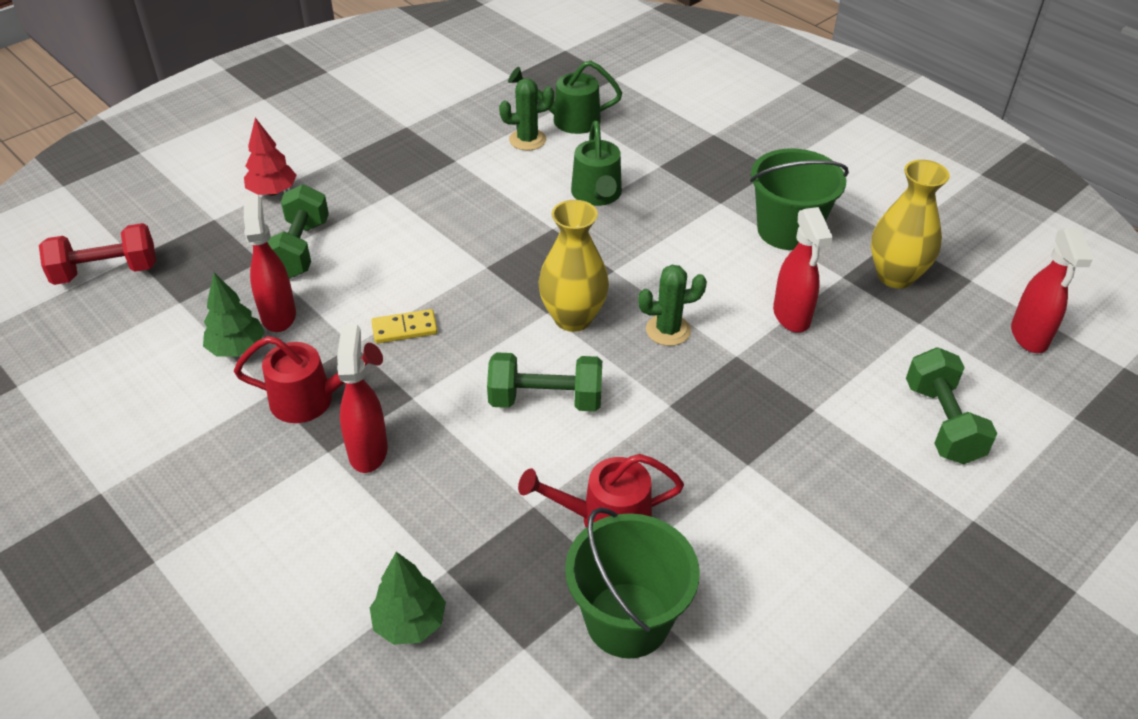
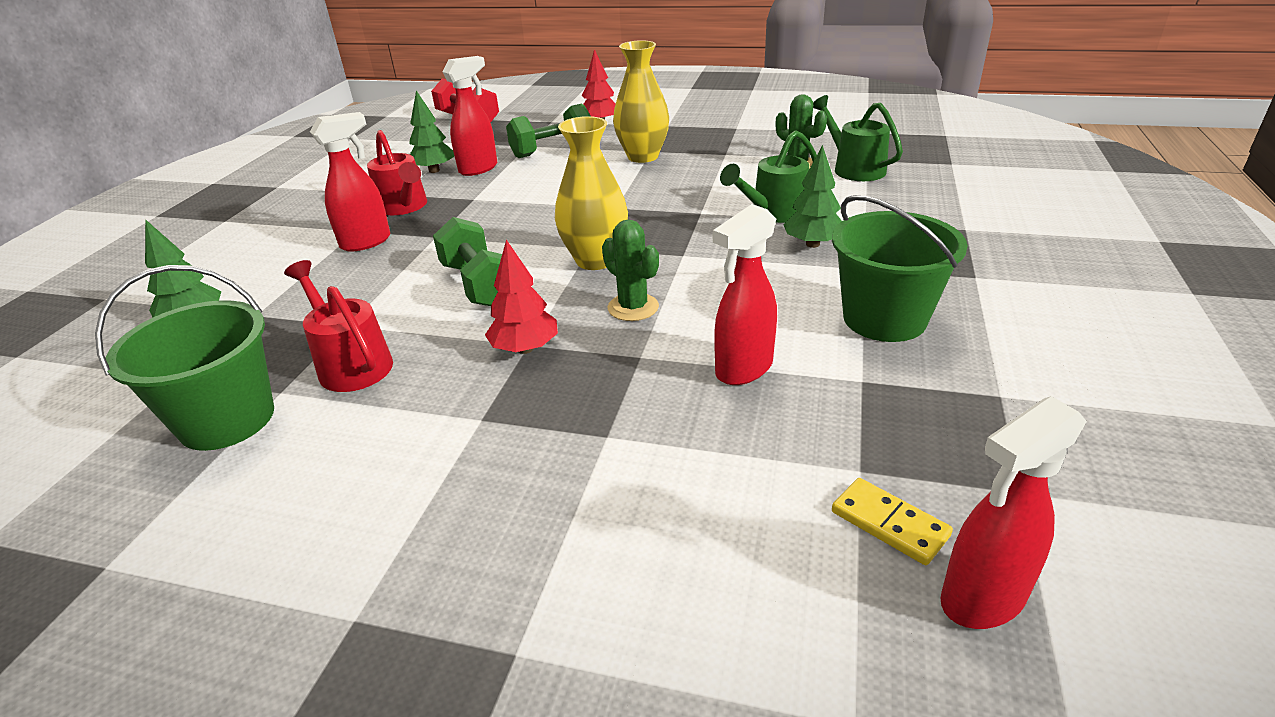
camera: 60 degrees right, 10 degrees down
(404, 329) = (508, 207): yellow domino -> yellow domino (889, 523)
(664, 204) = (812, 244): none -> green tree
(674, 409) = (525, 349): none -> red tree
(895, 276) = (923, 420): yellow vase -> yellow vase (643, 157)
(942, 423) = (684, 556): green dumbbell -> none

